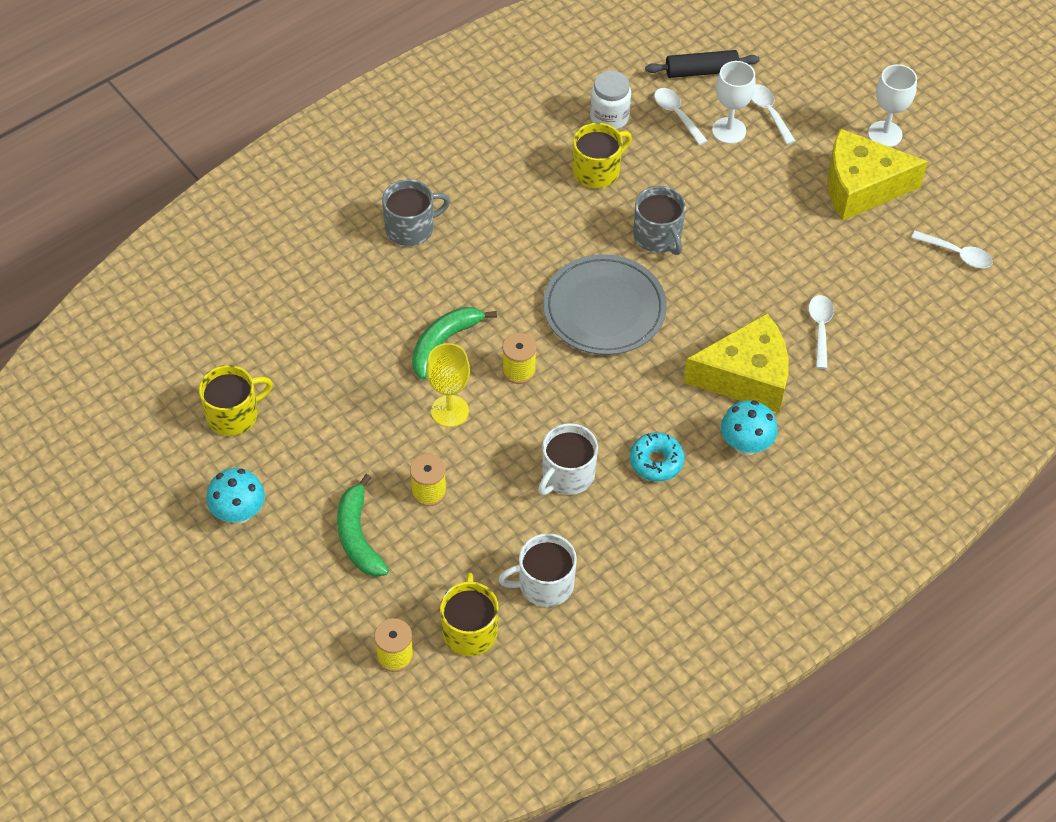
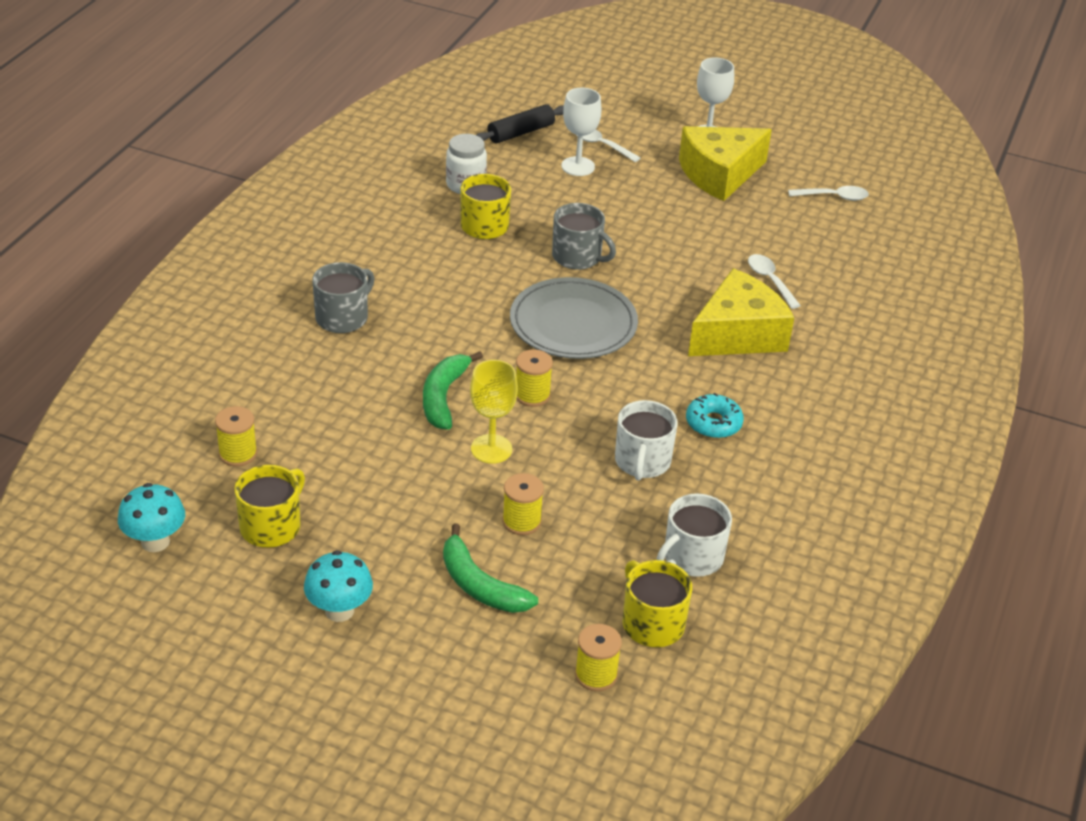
camera: 30 degrees left, 15 degrees down
(248, 335) = (238, 454): none -> yellow spool
(677, 115) = (524, 167): white spoon -> none
(745, 445) = (780, 384): turquoise mushroom -> turquoise mushroom (155, 542)

